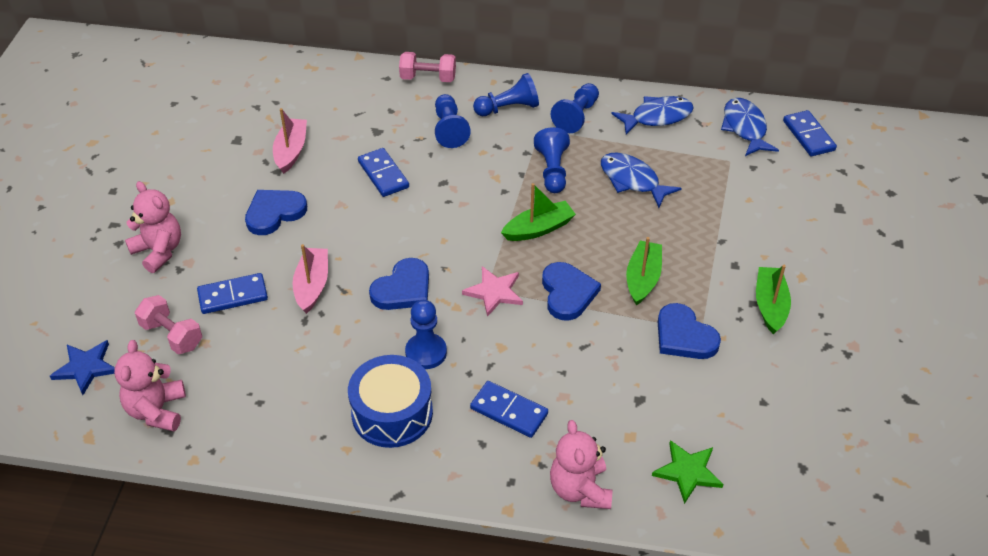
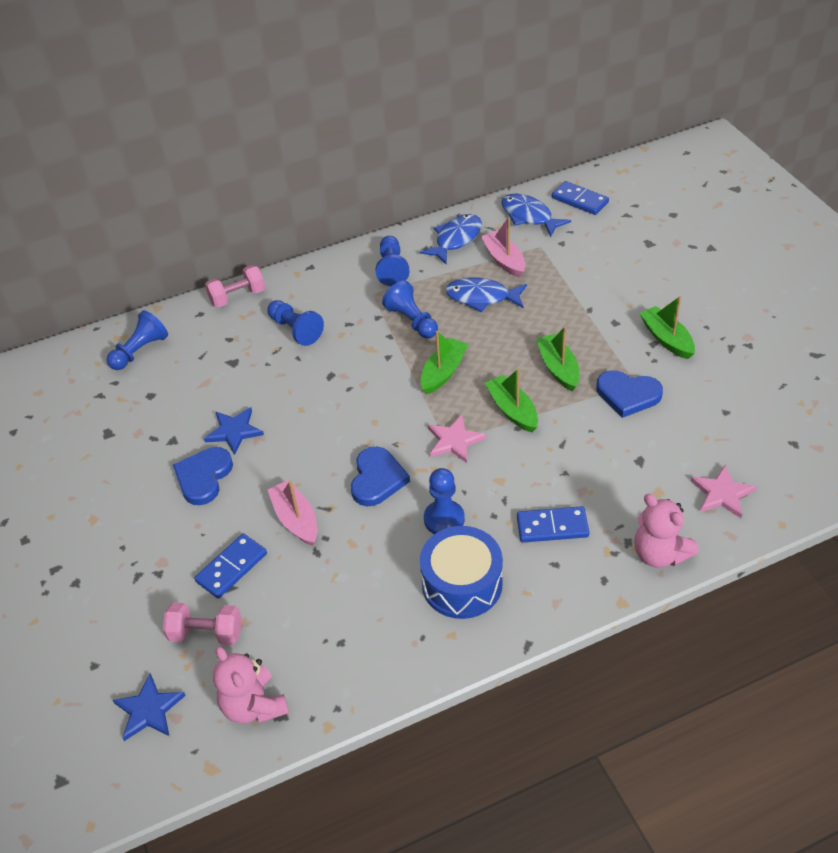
camera: 30 degrees left, 0 degrees up
(159, 251) = (123, 568): pink teddy bear -> none
(291, 151) = (169, 417): pink boat -> pink boat (504, 260)
(328, 188) = (234, 431): none -> blue star
(383, 174) = (272, 395): blue domino -> none
(508, 108) = (329, 289): blue pawn -> blue pawn (140, 351)
(567, 293) = (512, 410): blue heart -> green boat
(688, 472) = (722, 493): green star -> pink star

